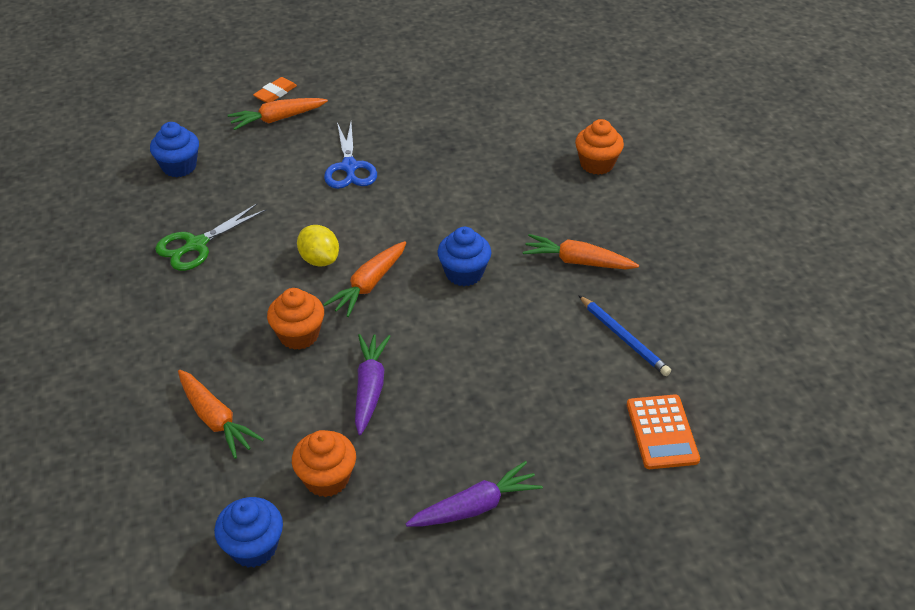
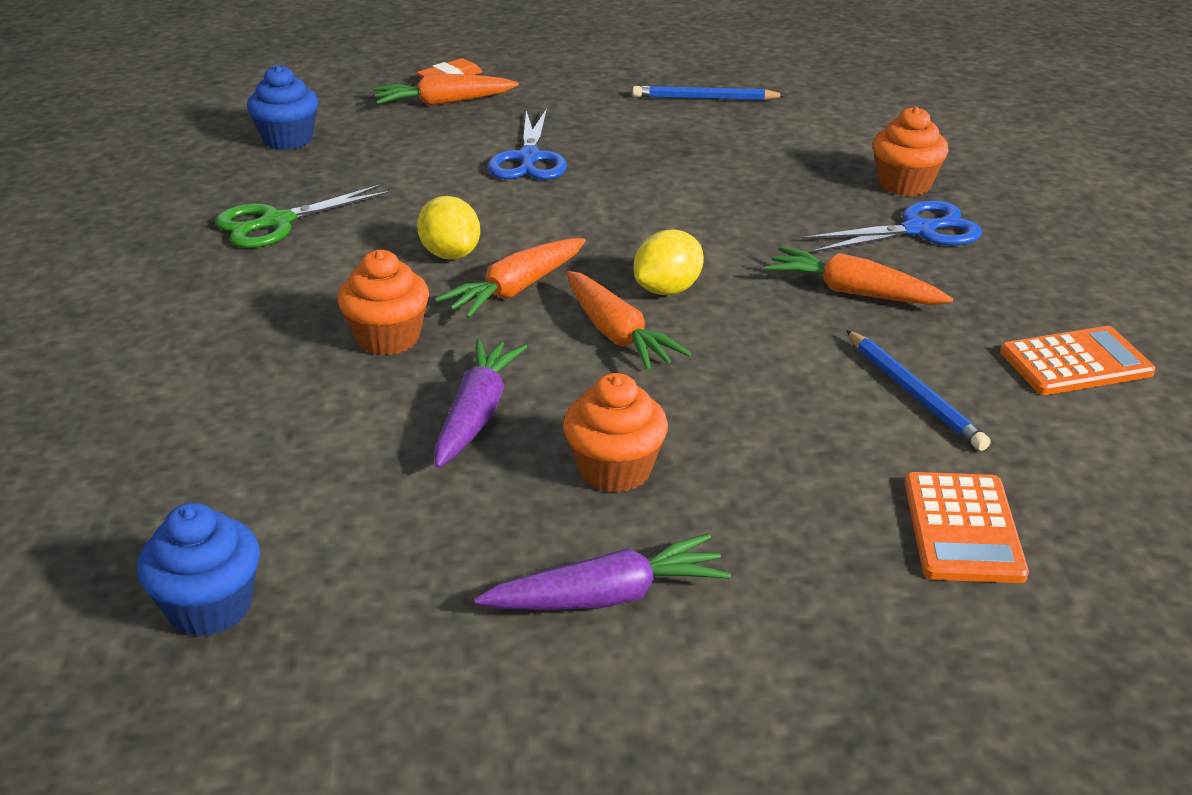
camera: 10 degrees right, 10 degrees down
(216, 419) = (220, 428): orange carrot -> orange carrot (617, 334)
(327, 478) = (366, 526): orange cupcake -> orange cupcake (615, 470)
(455, 96) = (705, 98): none -> blue pencil
(464, 273) = (667, 289): blue cupcake -> yellow lemon
(610, 204) = (918, 230): none -> blue scissors
(713, 302) = (1076, 363): none -> orange calculator

